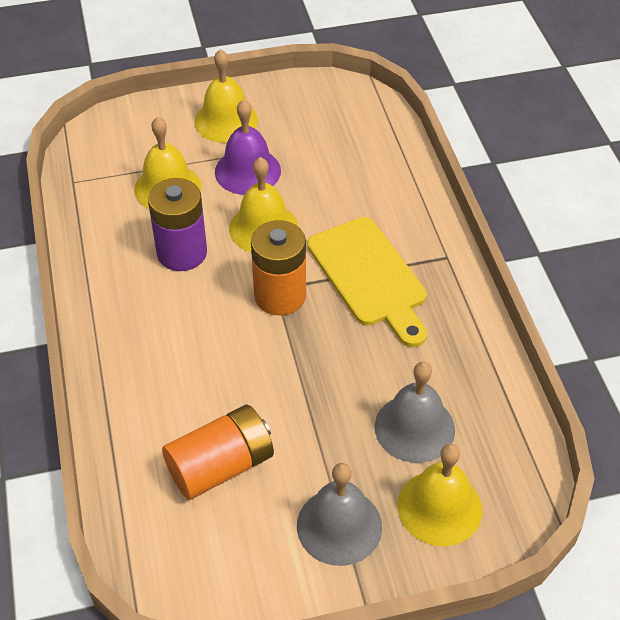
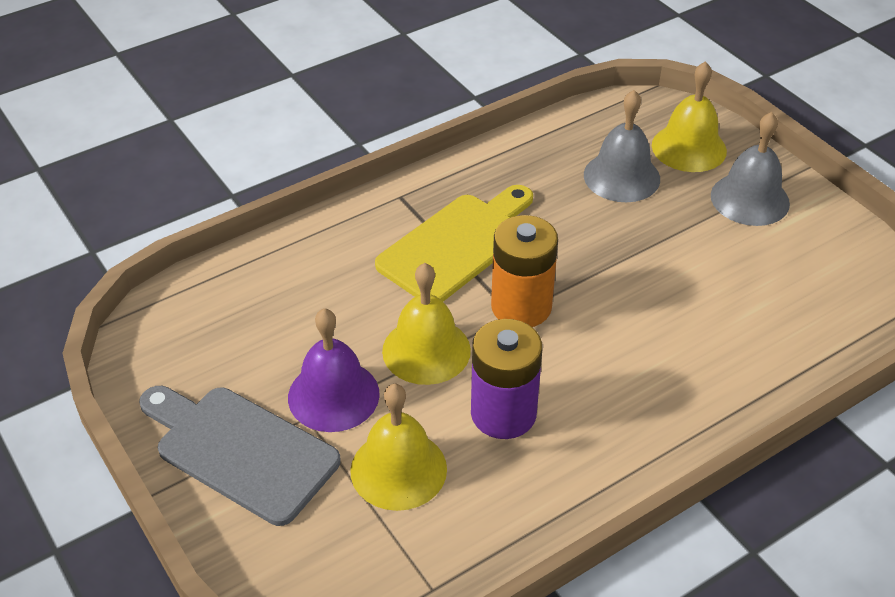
camera: 110 degrees left, 5 degrees down
(221, 466) = (751, 289): orange battery -> none
(226, 121) = (240, 450): yellow bell -> grey cutting board

